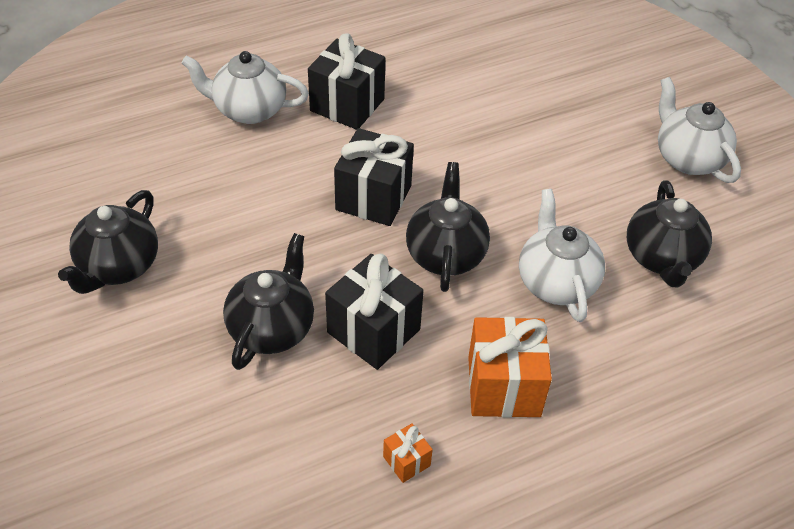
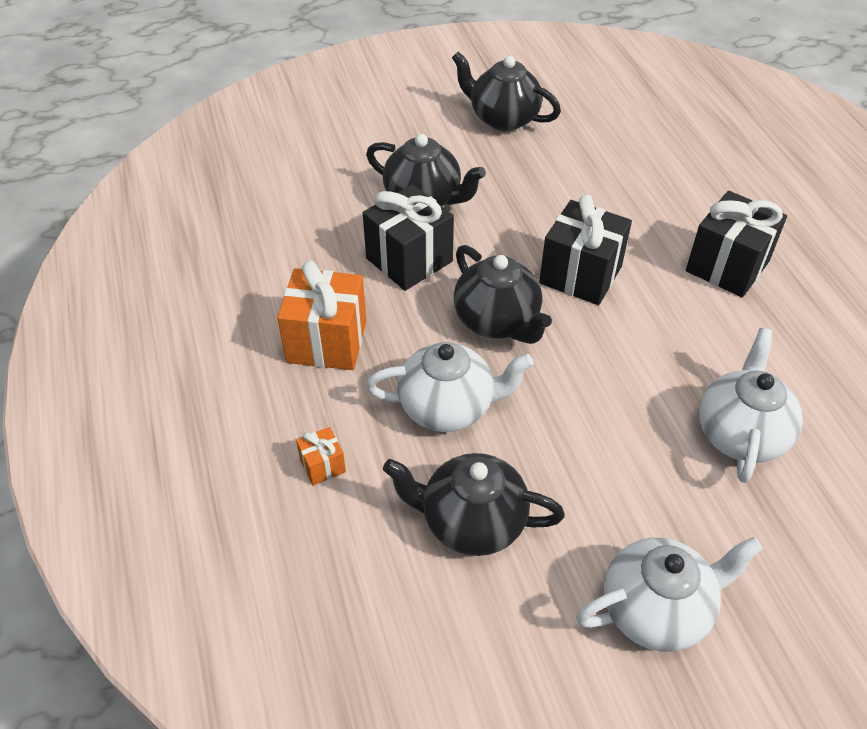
camera: 100 degrees right, 0 degrees up
(248, 110) = (709, 194): white teapot -> white teapot (740, 433)
(406, 461) = (271, 268): orange gift -> orange gift (322, 466)
(445, 254) = (497, 321): black teapot -> black teapot turned 45 degrees clockwise

